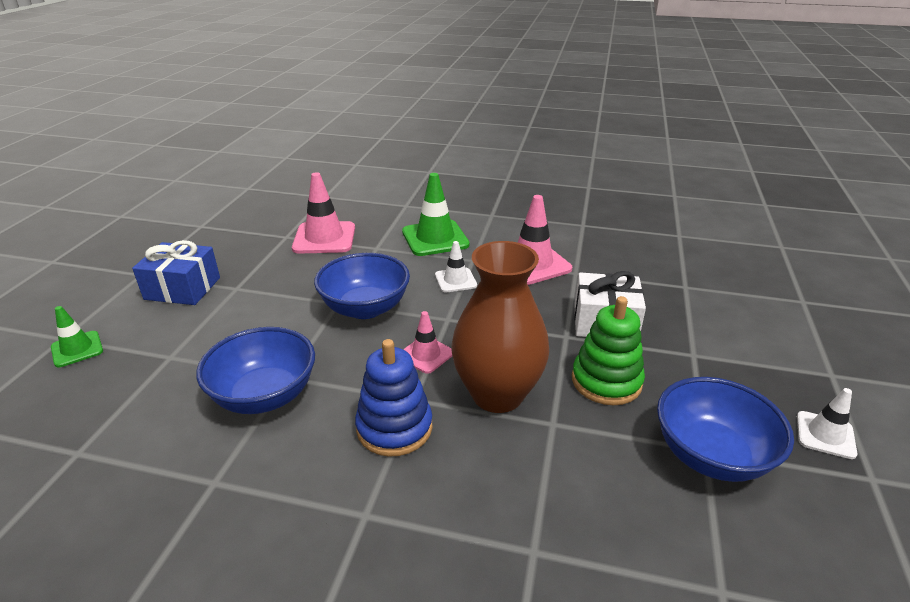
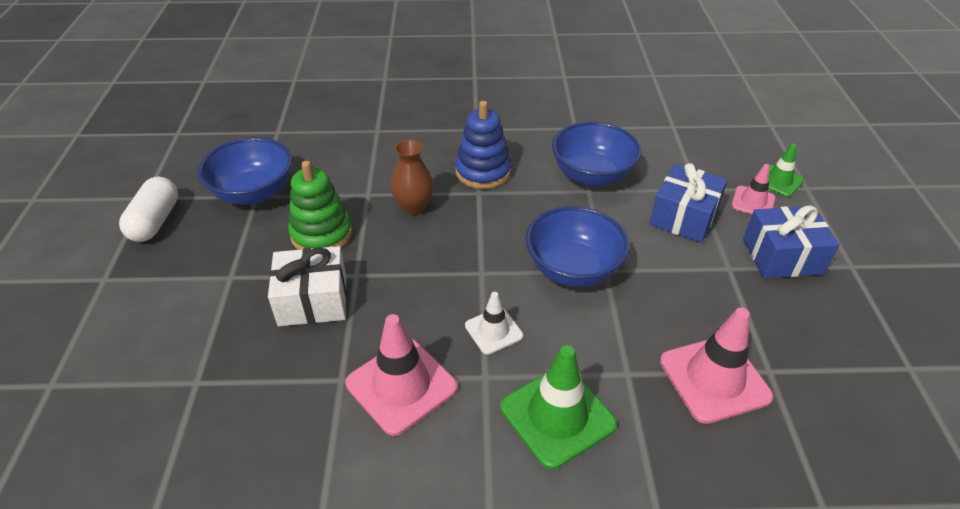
camera: 165 degrees right, 10 degrees up
(220, 332) = (683, 217): none -> blue gift
(426, 354) = (486, 229): pink traffic cone -> pink traffic cone (753, 202)
(497, 394) = (414, 207): brown vase -> brown vase, size x0.56
(825, 435) = (155, 221): white traffic cone -> white capsule

